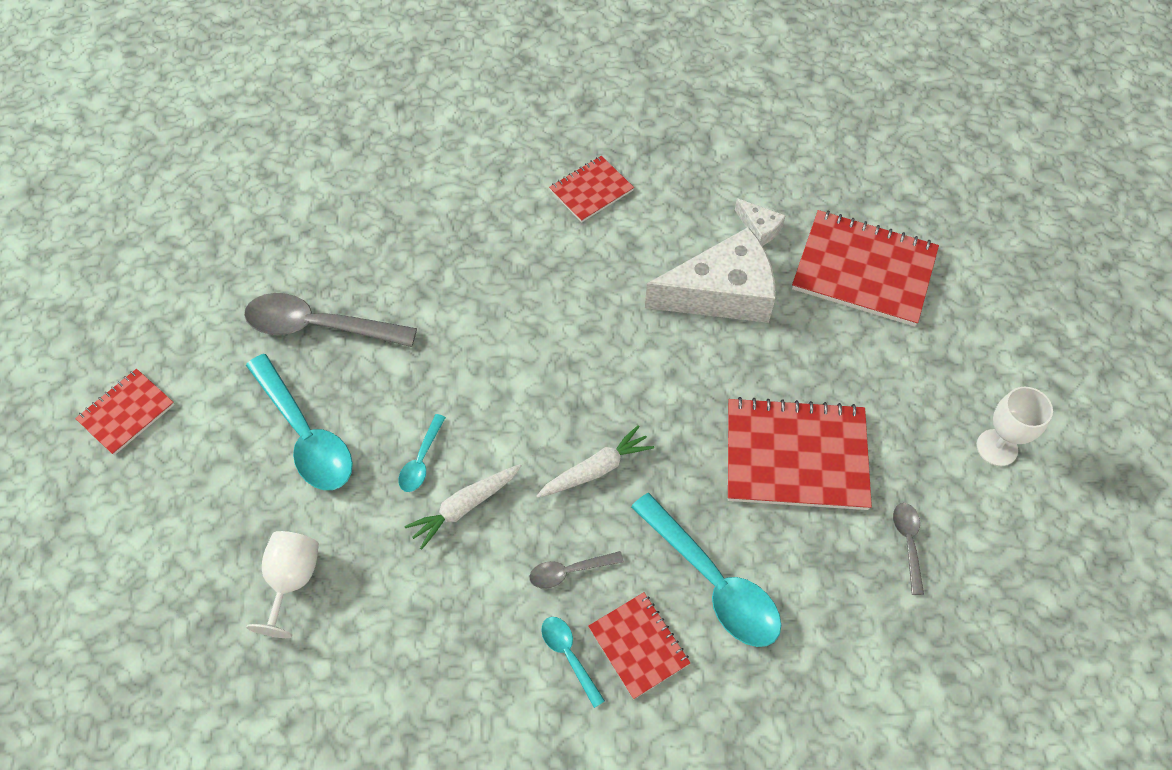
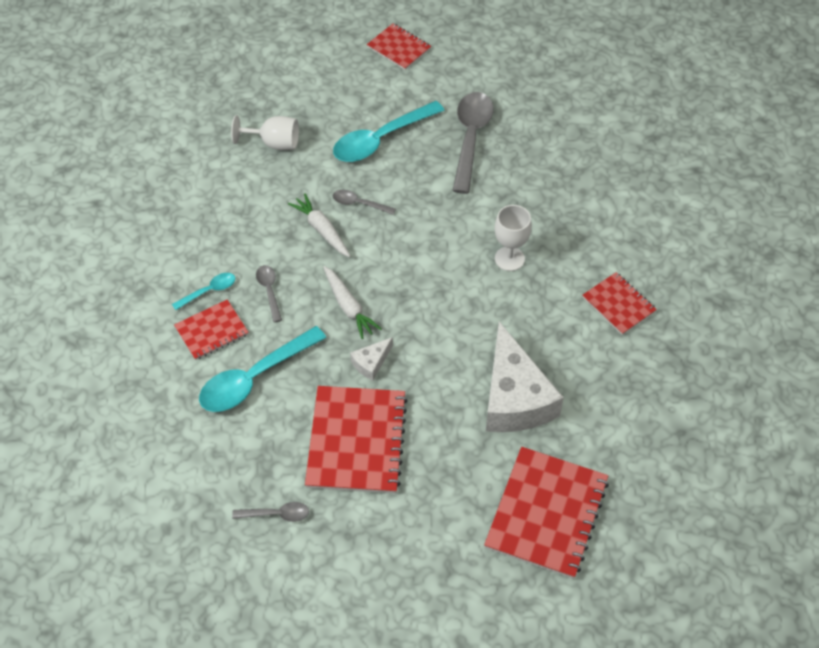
camera: 90 degrees right, 5 degrees down
(421, 460) = (359, 204): turquoise spoon -> grey spoon
(759, 228) = (588, 431): white cheese -> white cheese (371, 363)
(997, 447) = (360, 598): white goblet -> white goblet (509, 259)

